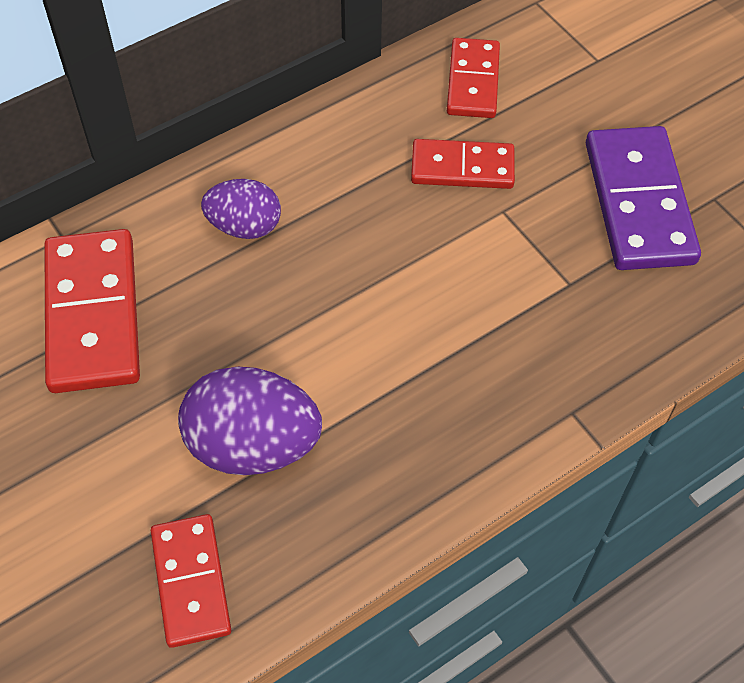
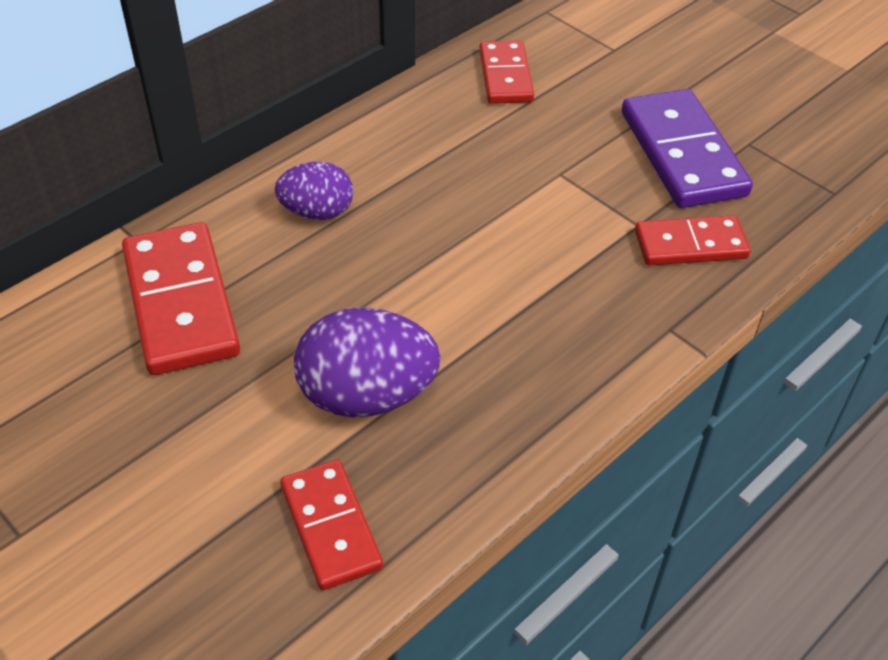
camera: 10 degrees left, 10 degrees down
(462, 167) = (513, 143): red domino -> red domino (690, 244)

